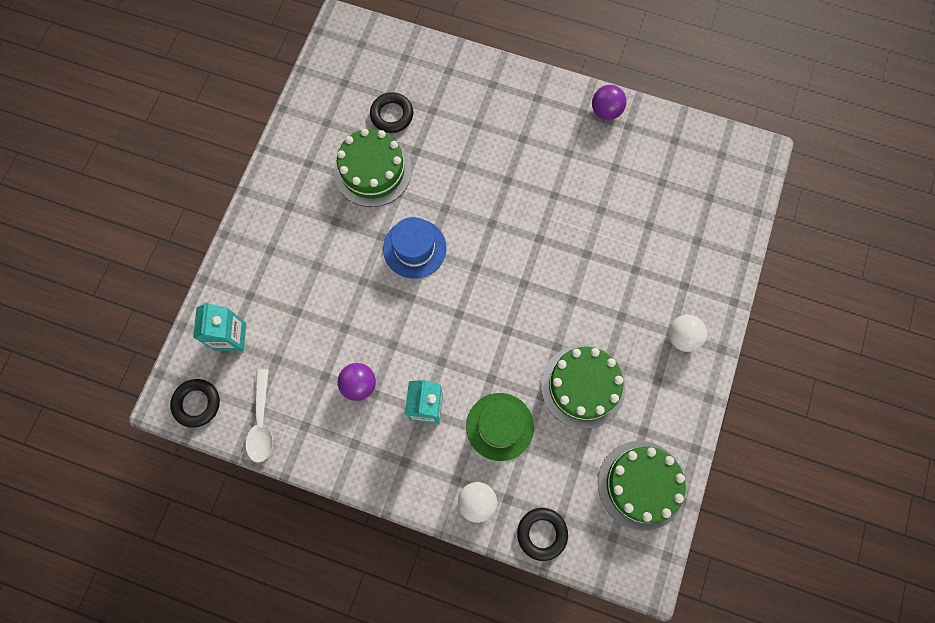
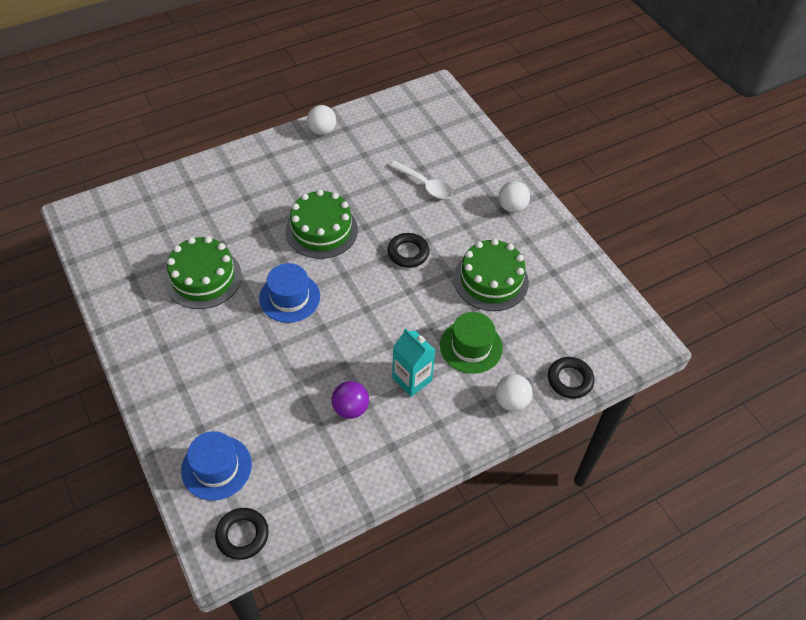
camera: 50 degrees left, 20 degrees down
(230, 336) = (216, 467): turquoise carton -> blue hat
(262, 422) = (308, 498): white spoon -> white spoon (425, 185)
(392, 115) = (178, 236): black ring -> black ring (408, 253)
(605, 111) = (322, 131): purple ball -> white ball
(641, 485) = (588, 300): green cake -> green cake (321, 230)

